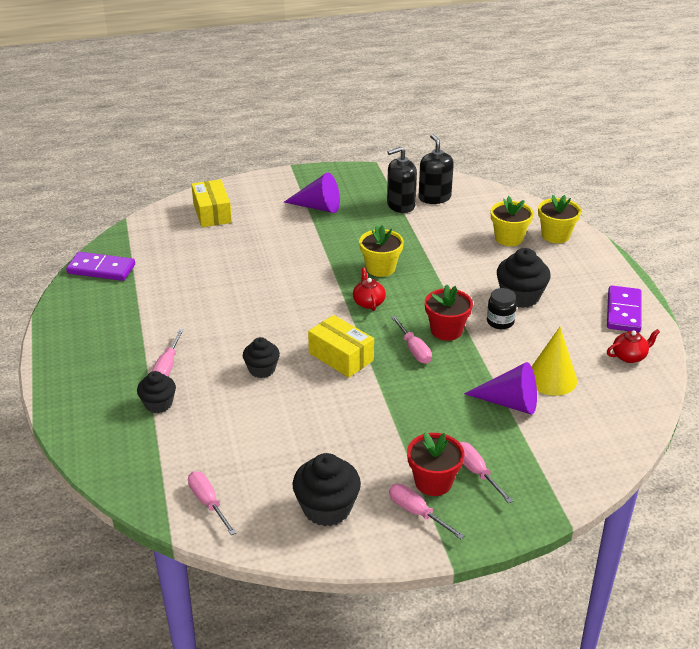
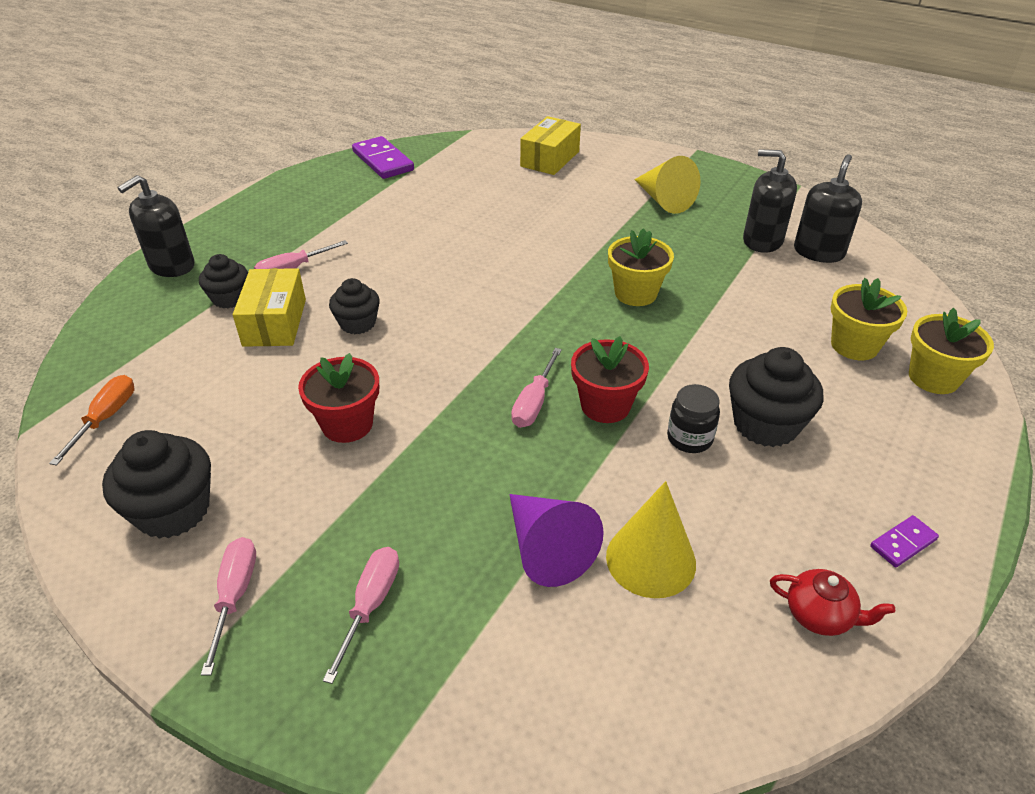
camera: 45 degrees right, 5 degrees up
(80, 411) = (172, 266): none -> black soap dispenser
(208, 502) = (106, 418): pink screwdriver -> orange screwdriver
(318, 207) = (663, 200): purple cone -> yellow cone
(341, 357) = (447, 359): yellow box -> yellow box (275, 322)
(368, 302) = (566, 321): red teapot -> none
(433, 482) = (309, 574): red flower pot -> red flower pot (347, 424)
(623, 311) = (903, 543): purple domino -> purple domino, size x0.52

